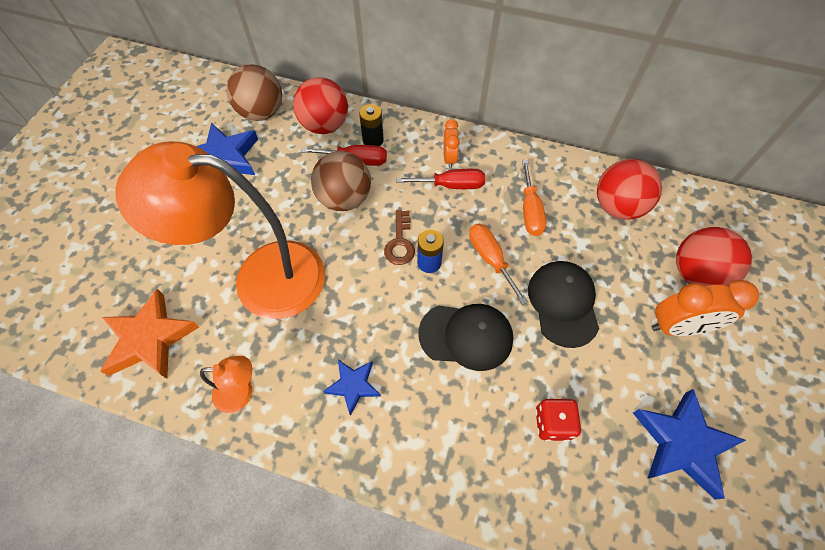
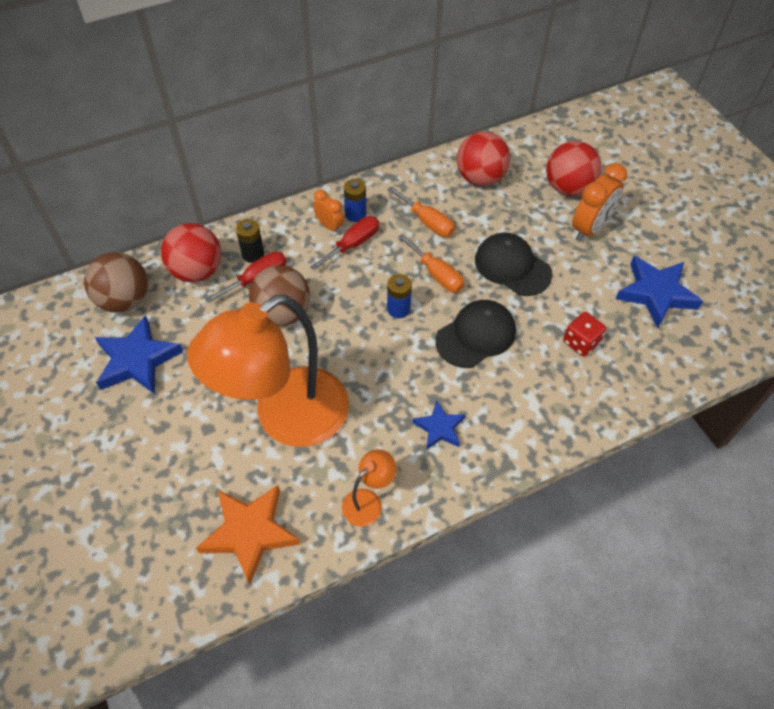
camera: 45 degrees left, 5 degrees down
(400, 243) = (362, 312): brown key -> none
(479, 163) = (355, 214): none -> blue battery
(490, 259) = (436, 274): orange screwdriver -> orange screwdriver turned 150 degrees counterclockwise

